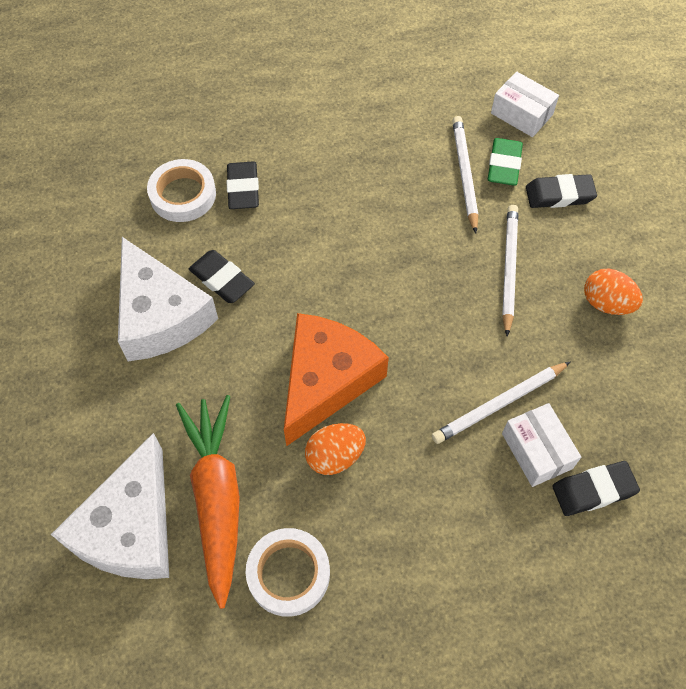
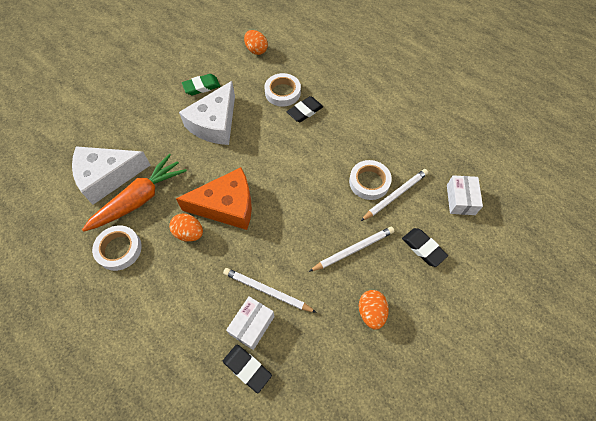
camera: 55 degrees right, 0 degrees up
(65, 180) = (256, 50): none -> orange egg
(222, 279) = (250, 133): black eraser -> none
(423, 188) = (369, 182): none -> white tape
(504, 165) = (418, 210): green eraser -> green eraser (201, 87)

